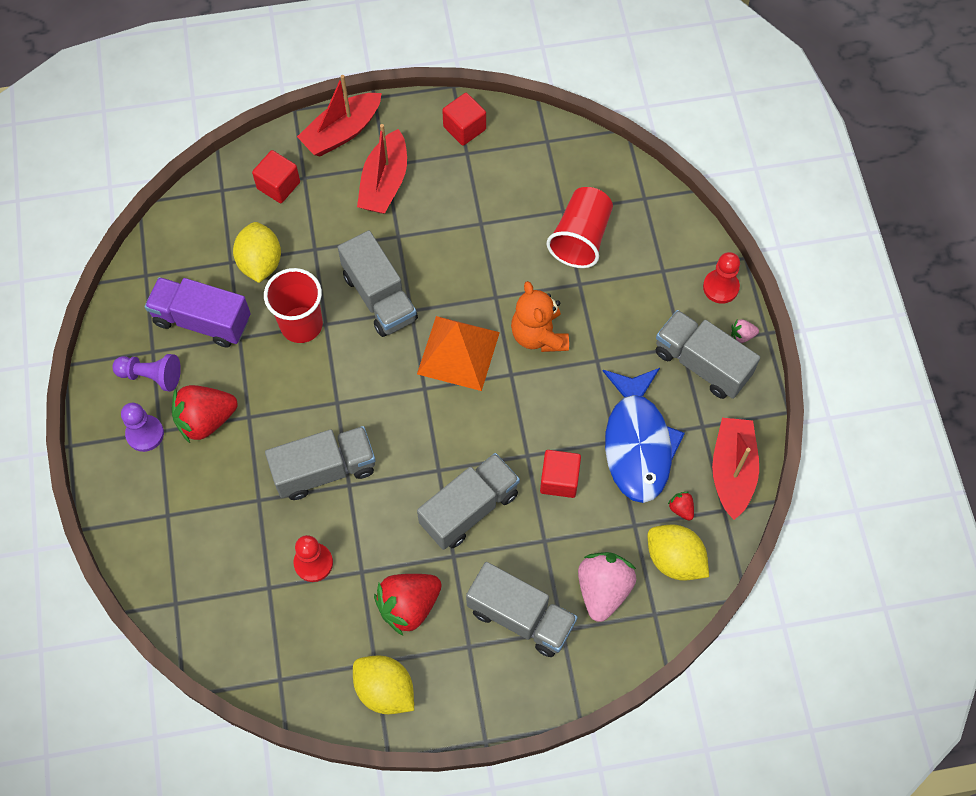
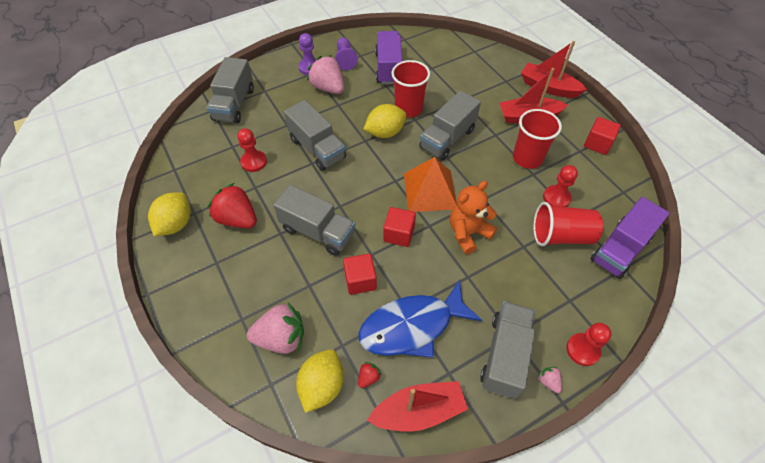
camera: 70 degrees right, 10 degrees down
(206, 420) = (328, 88): red strawberry -> pink strawberry
(260, 263) = (438, 80): yellow lemon -> yellow lemon (385, 132)
(278, 185) = (493, 72): red cube -> red cube (399, 234)
(453, 218) = (527, 158): none -> red cup
(520, 617) = (245, 288): grey truck -> grey truck (234, 104)
(527, 216) = (556, 198): none -> red pawn
(620, 188) = (620, 249): none -> purple truck

